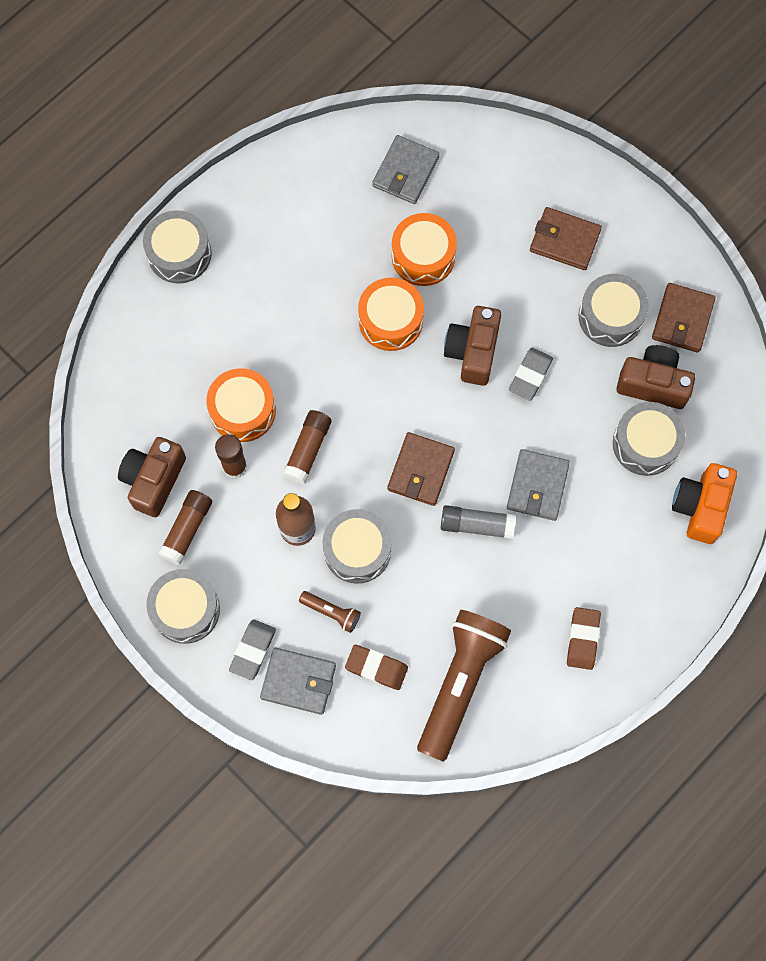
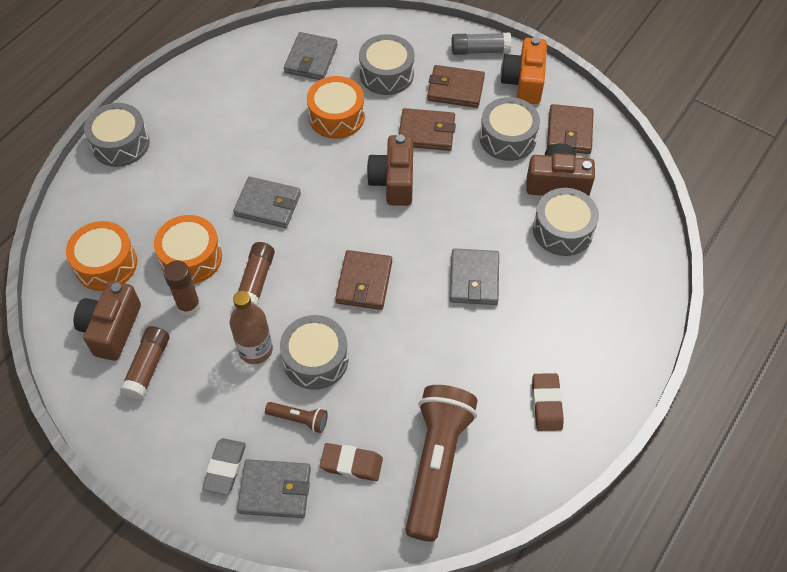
camera: 10 degrees left, 15 degrees down
(185, 609) = (153, 440): grey drum -> grey drum (386, 74)
(331, 359) = (268, 205): none -> grey wallet
(390, 320) = (316, 168): orange drum -> orange drum (106, 264)
(477, 525) = (425, 320): grey glue stick -> grey glue stick (480, 50)
(521, 293) = (426, 132): none -> brown wallet
(530, 375) = (448, 192): grey eraser -> none
(700, 507) = (625, 273): orange camera -> orange camera (524, 82)

